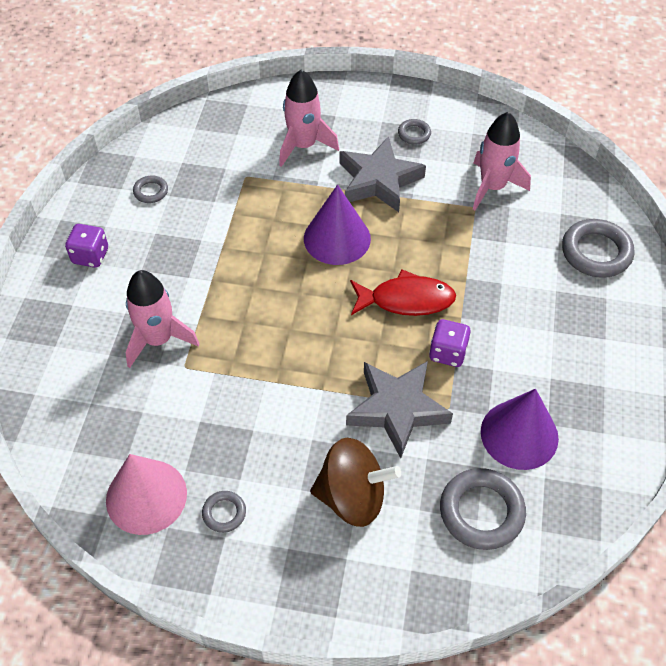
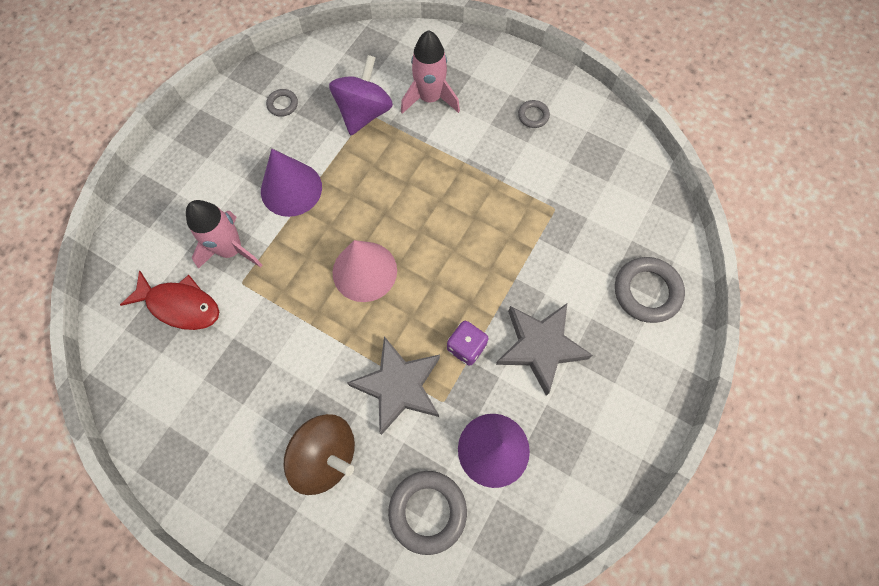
camera: 20 degrees right, 15 degrees up
(90, 256) = (209, 152): purple dice -> none
(146, 496) = (163, 392): pink cone -> pink cone (364, 271)
(224, 513) = (217, 430): grey ring -> none
(241, 176) = (364, 113): none -> purple spinning top
(337, 238) = (419, 201): purple cone -> purple cone (291, 189)
(379, 180) = (481, 154): grey star -> grey star (540, 347)
(406, 300) = (453, 282): red fish -> red fish (180, 305)
(492, 187) = (581, 193): pink rocket -> none

